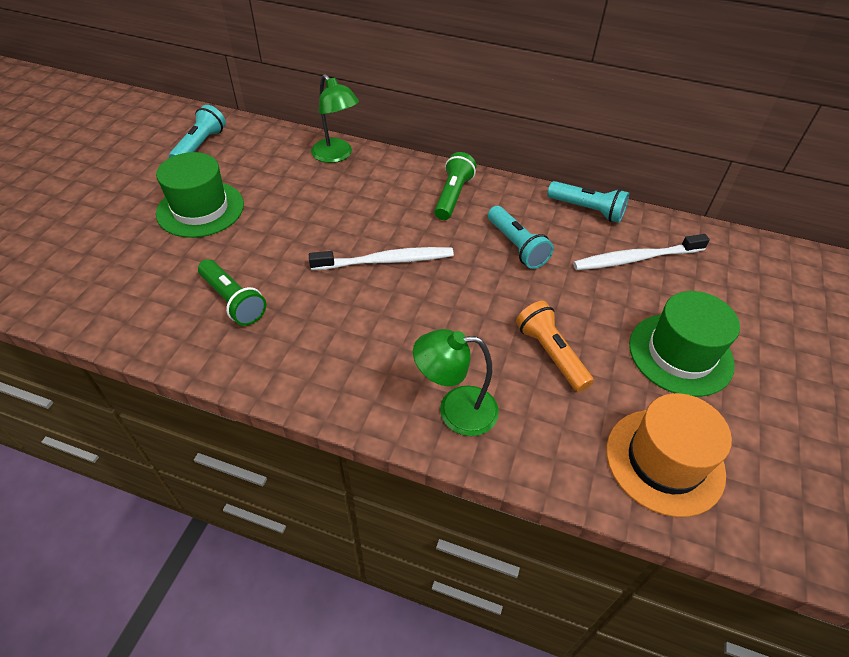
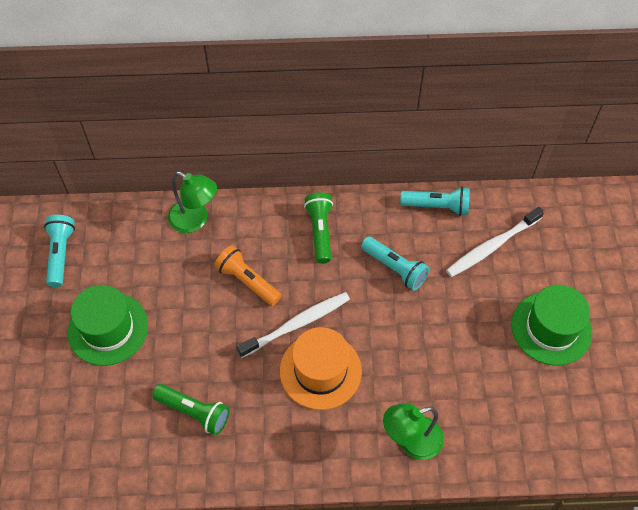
camera: 20 degrees left, 10 degrees up
(550, 354) = (459, 365): orange flashlight -> orange flashlight (247, 281)
(664, 461) = (565, 424): orange hat -> orange hat (320, 371)

